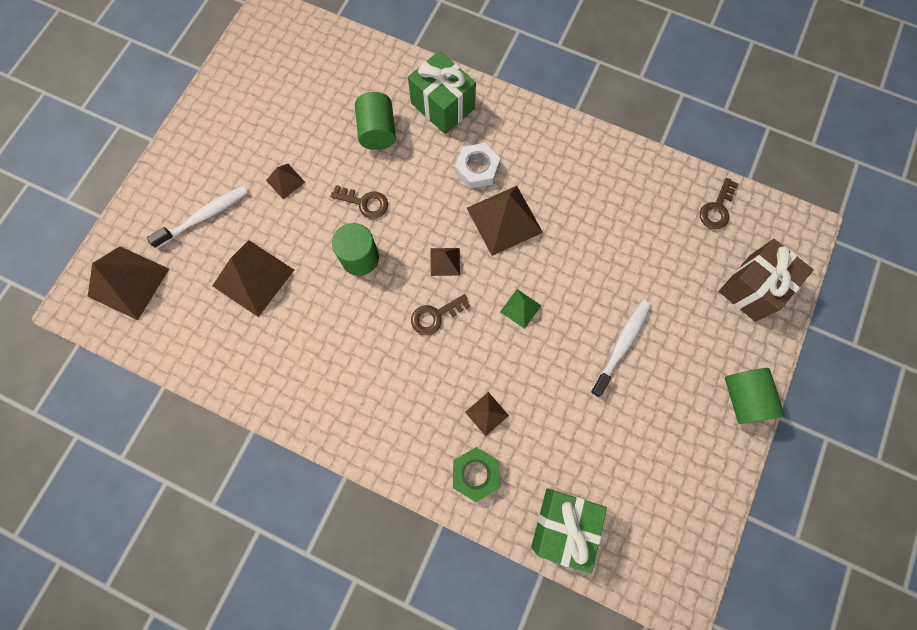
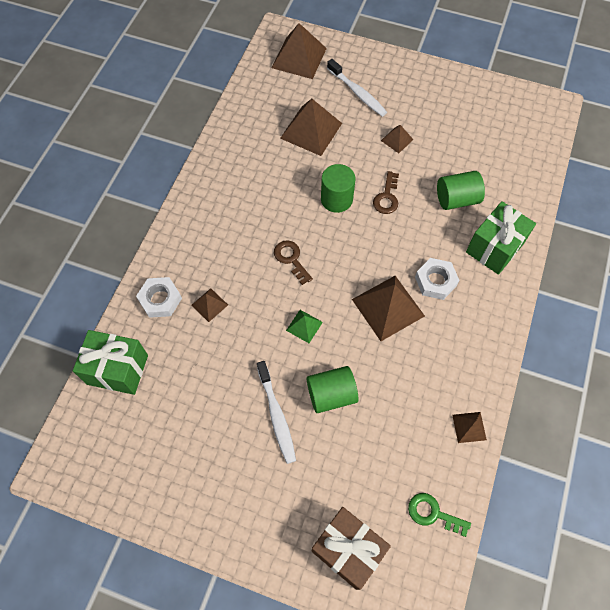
camera: 85 degrees right, 10 degrees down
(445, 261) = (341, 262): brown pyramid -> brown pyramid (469, 427)
(475, 474) = (160, 300): green nut -> white nut
(621, 345) = (276, 416): white toothbrush -> white toothbrush turned 45 degrees clockwise
(717, 208) = (433, 513): brown key -> green key
(743, 398) = (231, 535): green cylinder -> green cylinder (331, 395)

